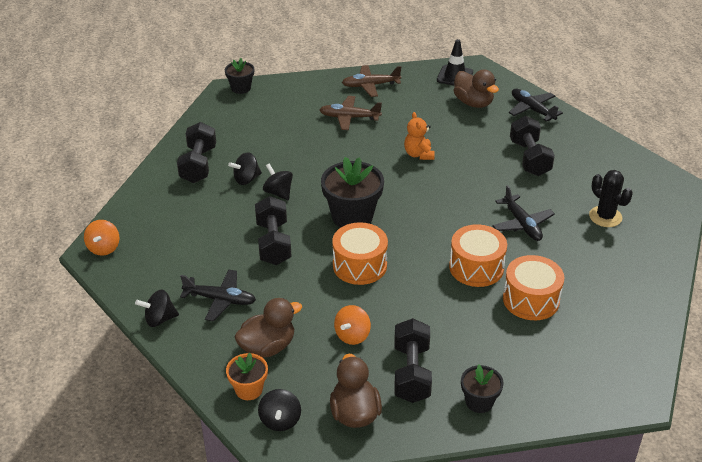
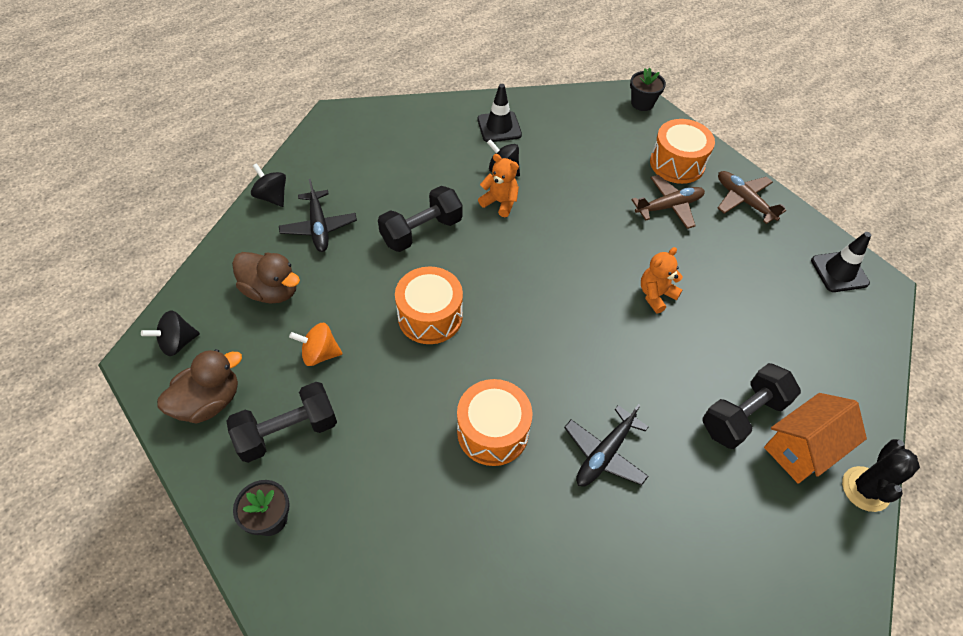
camera: 60 degrees right, 15 degrees up
(104, 248) = (343, 120): orange spinning top -> none
(198, 165) = (499, 127): black dumbbell -> black traffic cone
(249, 389) = (209, 300): orange flower pot -> none
(278, 193) = (500, 202): black spinning top -> orange teddy bear
(349, 117) = (669, 206): brown plane -> brown plane turned 90 degrees clockwise
(352, 217) = (504, 278): black flower pot -> none
(473, 103) = (803, 311): brown duck -> none
(531, 300) = (469, 515): orange drum -> orange drum (677, 163)
(532, 109) = (849, 381): black plane -> none
(564, 147) = (801, 449): none -> orange house
(605, 217) = (690, 555): black cactus -> black cactus (865, 489)

